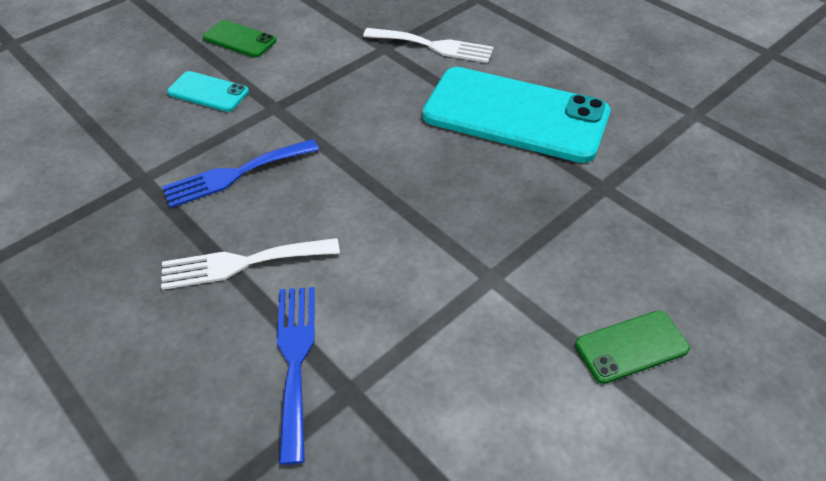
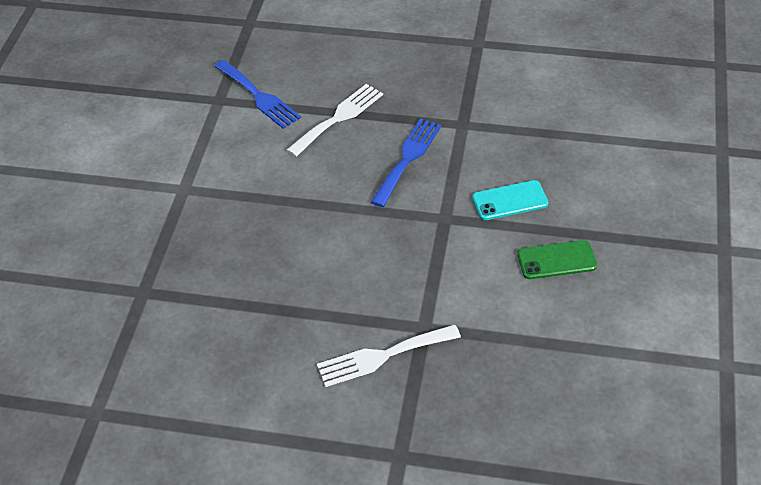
camera: 145 degrees right, 0 degrees up
(515, 115) = (251, 320): turquoise phone -> none
(631, 347) = (77, 195): green phone -> none

